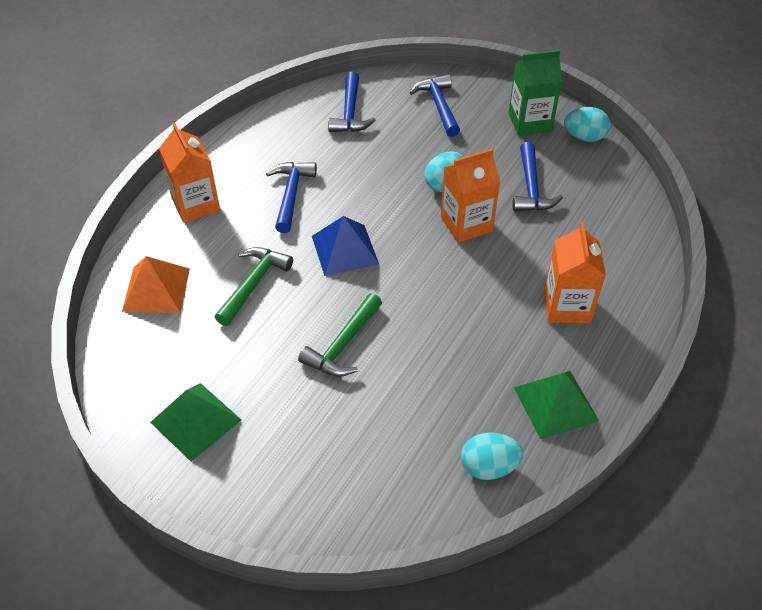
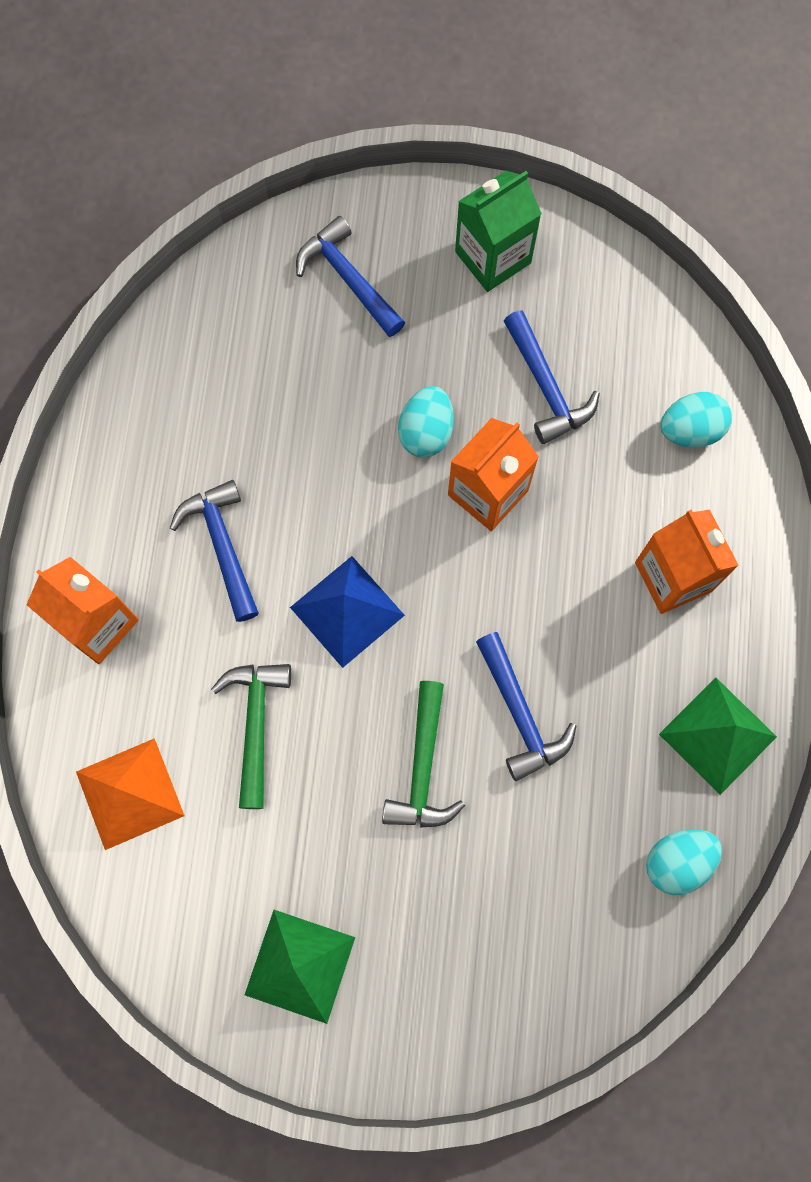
camera: 25 degrees left, 25 degrees up
(350, 112) = (225, 348): blue hammer -> blue hammer (520, 714)
(584, 137) = (580, 256): turquoise egg -> turquoise egg (690, 430)

